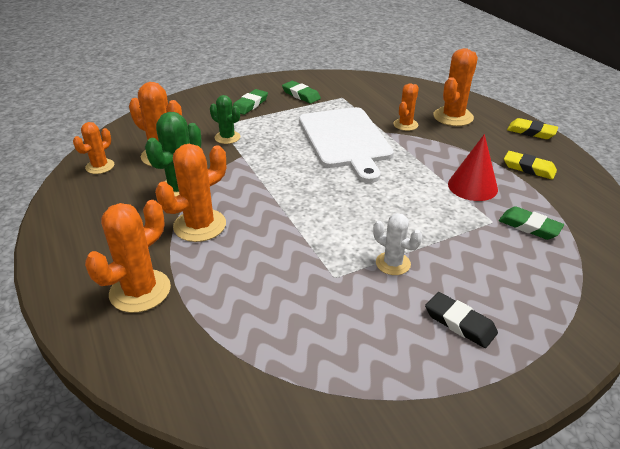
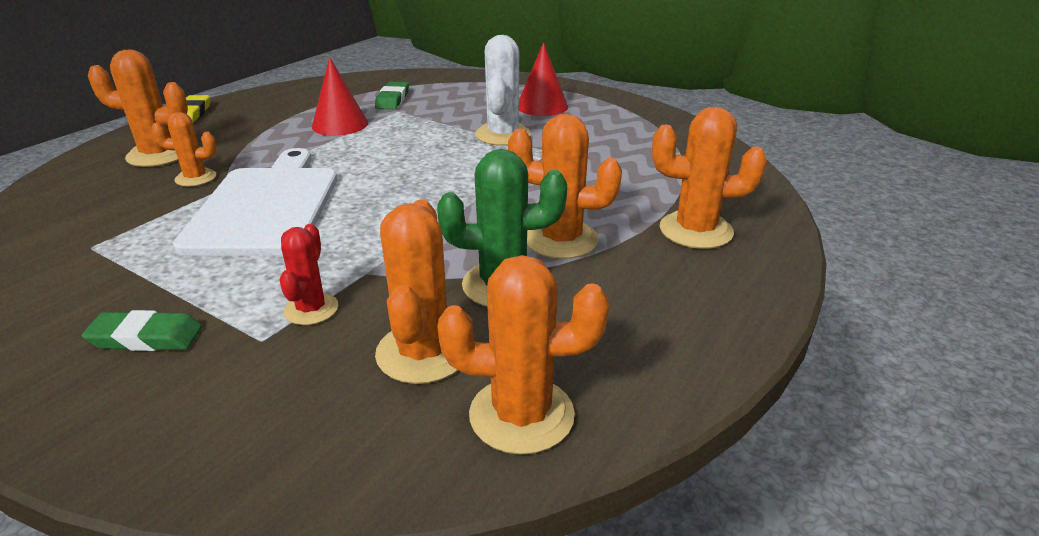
camera: 120 degrees left, 5 degrees down
(100, 166) = (521, 415): orange cactus -> orange cactus, size x1.63
(227, 137) = (311, 309): green cactus -> red cactus
(301, 95) = (82, 292): green eraser -> none
(345, 140) = (266, 206): white cutting board -> white cutting board turned 45 degrees counterclockwise
(393, 263) = (503, 135): white cactus -> white cactus, size x1.63
(460, 323) = (542, 106): black eraser -> red cone
(529, 168) = (283, 108): yellow eraser -> none

